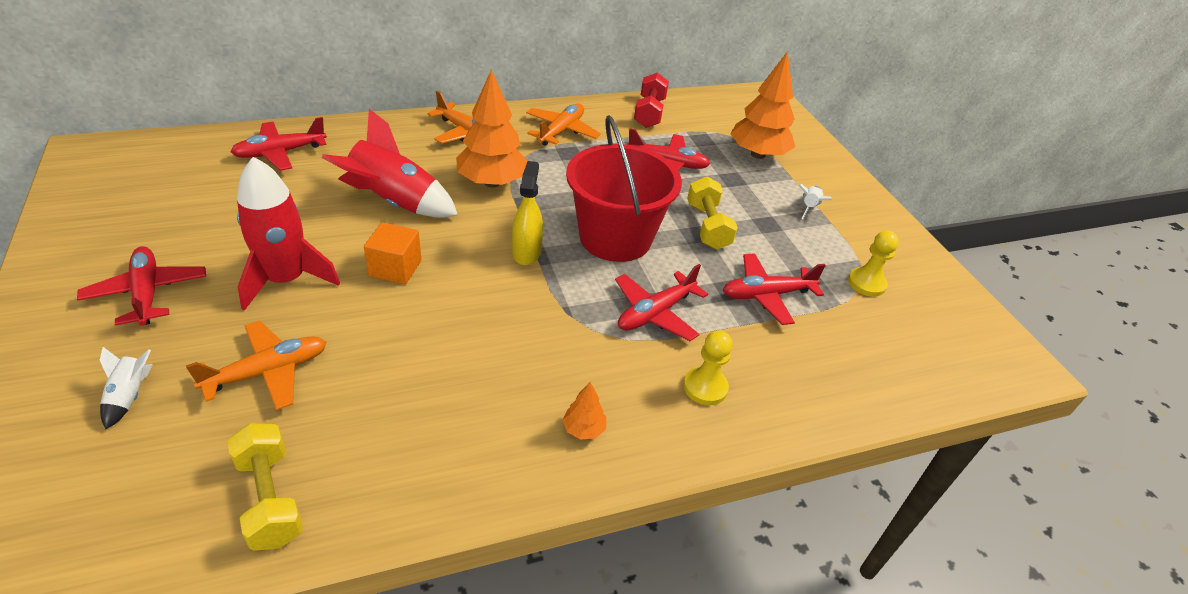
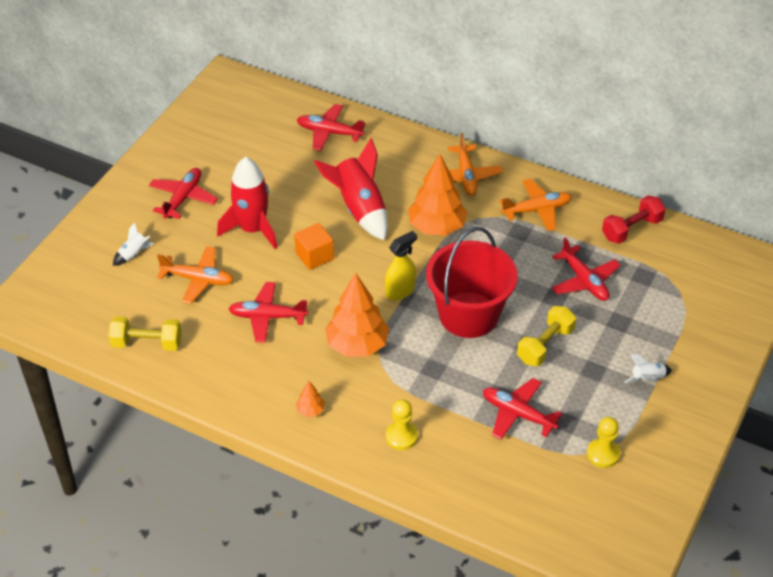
camera: 50 degrees right, 5 degrees up
(270, 499) = (147, 343): yellow dumbbell -> yellow dumbbell turned 75 degrees clockwise
(655, 313) = (430, 378): red plane -> red plane (267, 317)
(758, 154) = (672, 314): orange tree -> orange tree (357, 345)

